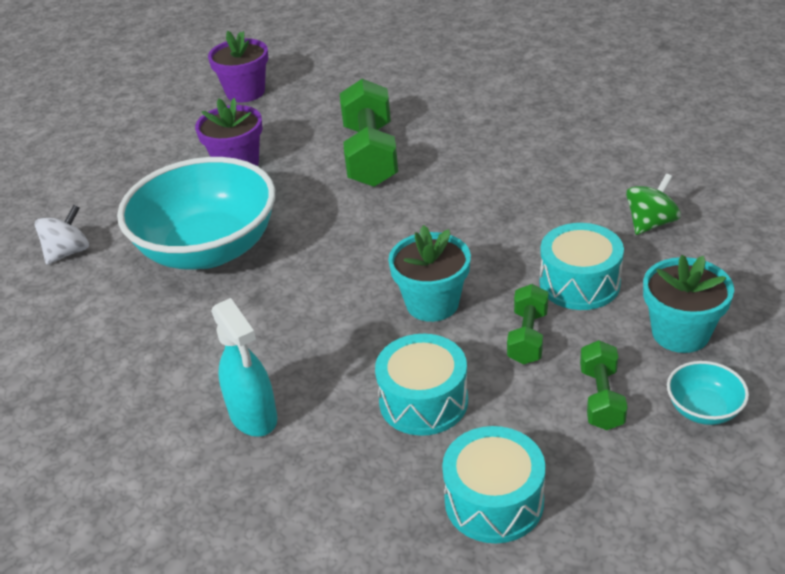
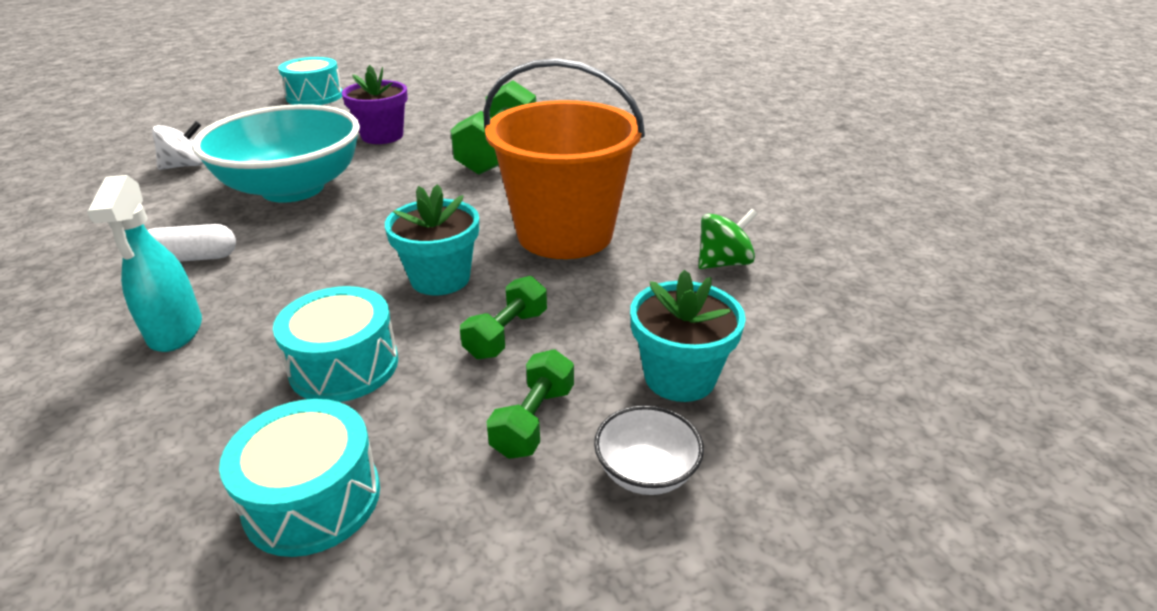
camera: 15 degrees right, 5 degrees down
(192, 347) = (193, 258): none -> white capsule
(245, 92) = (440, 92): purple flower pot -> none
(502, 230) = (565, 234): none -> orange bucket
(579, 283) = (604, 298): turquoise drum -> turquoise drum (314, 96)
(703, 409) = (646, 472): turquoise bowl -> white bowl

